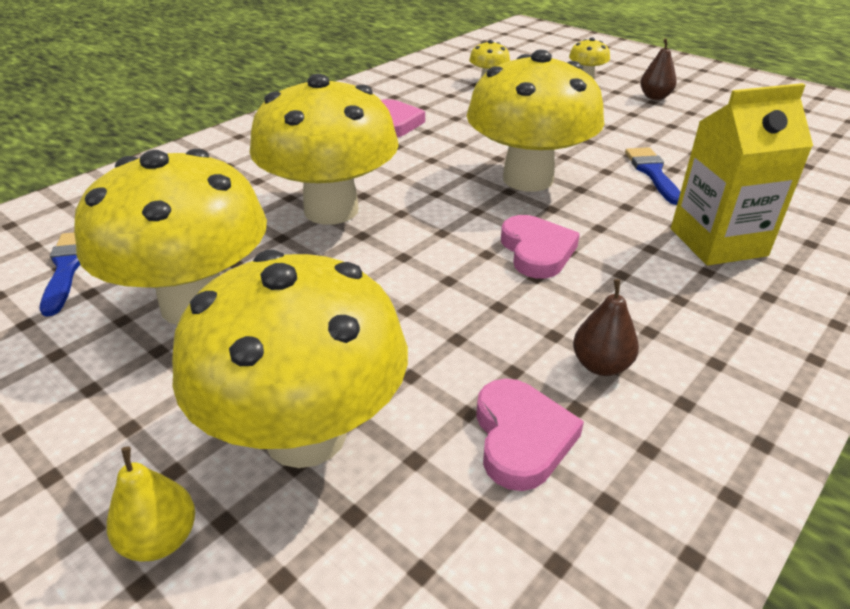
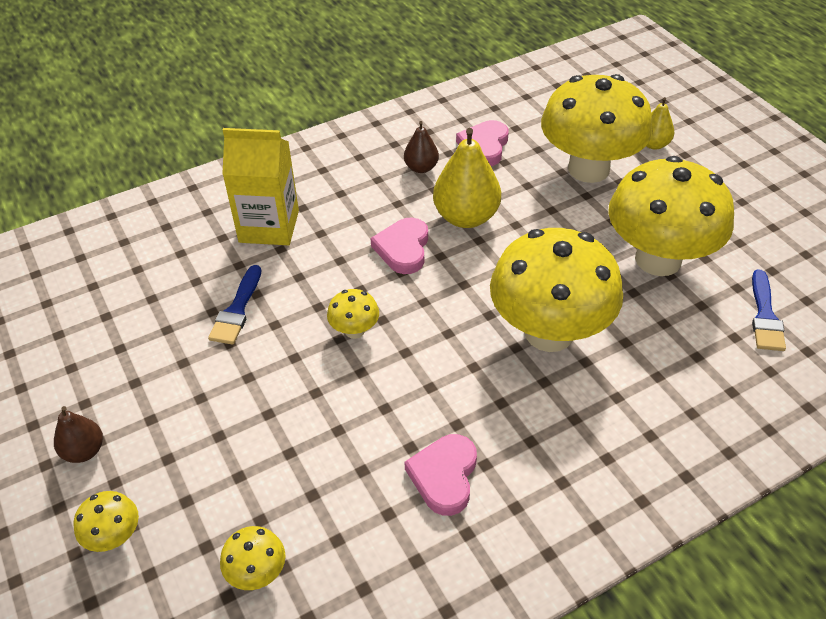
camera: 160 degrees left, 10 degrees up
(481, 304) = (466, 217): none -> yellow pear
(528, 179) = (354, 330): yellow mushroom -> yellow mushroom, size x0.41

